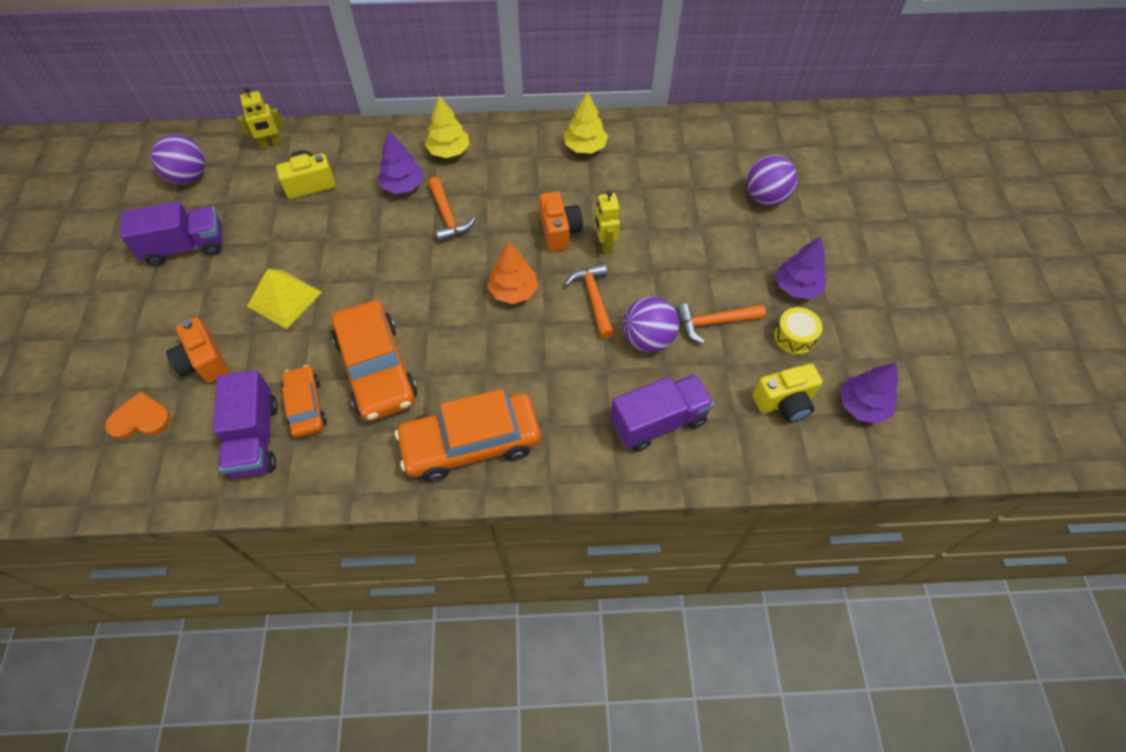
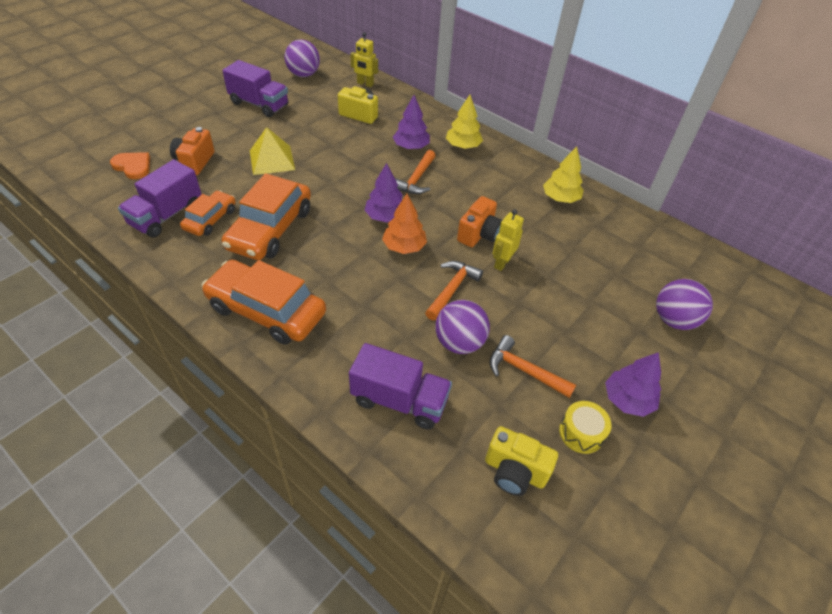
camera: 40 degrees right, 10 degrees down
(862, 405) = (583, 534): purple tree -> purple tree (385, 216)

